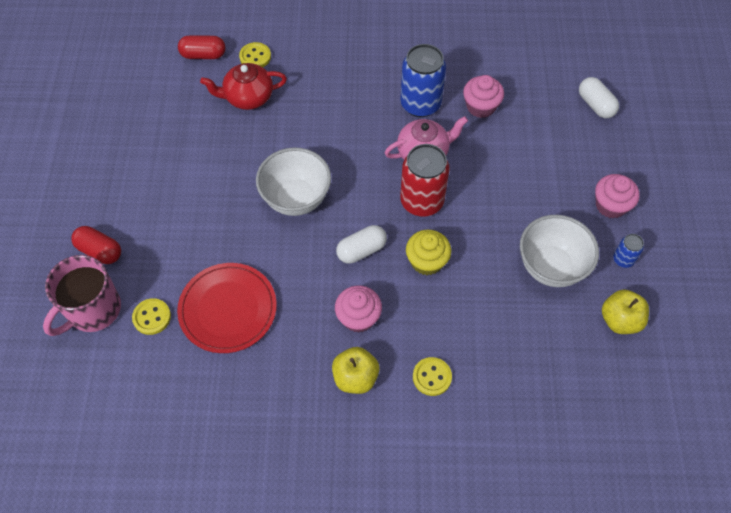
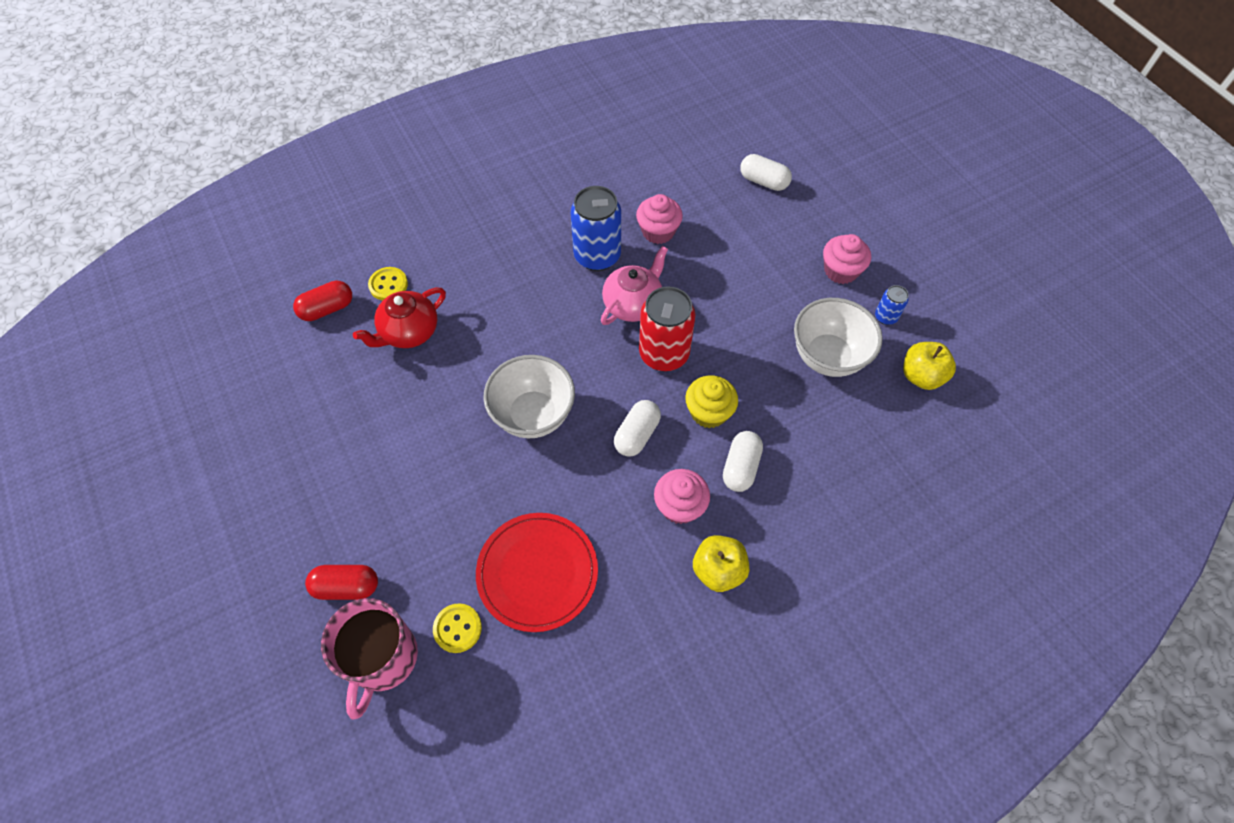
camera: 30 degrees left, 0 degrees up
(423, 314) = (740, 467): none -> white capsule
(432, 377) = (791, 527): yellow button -> none

